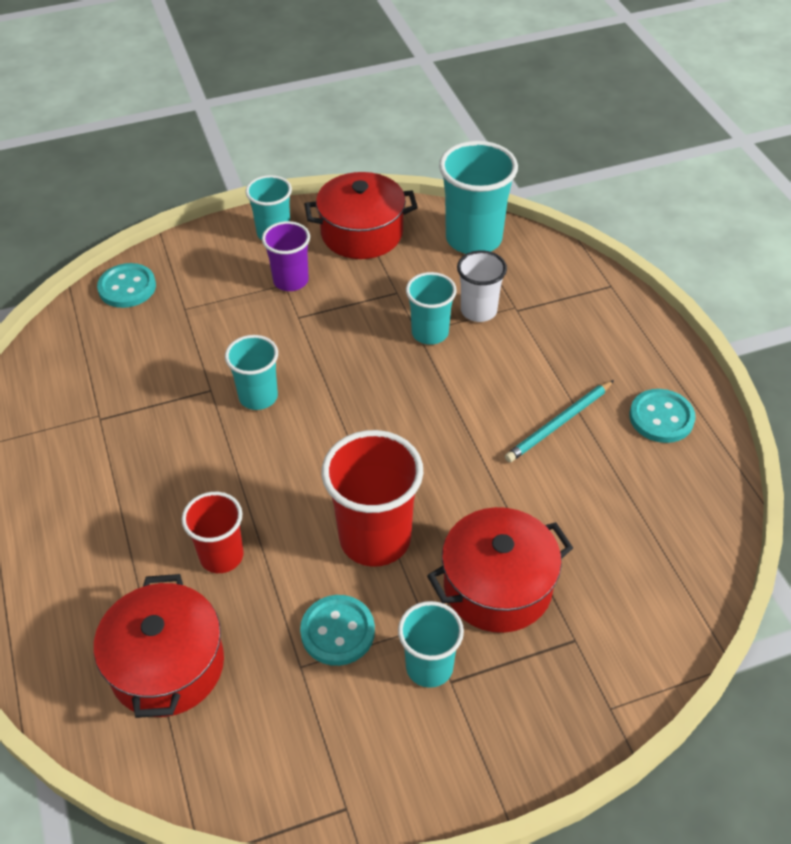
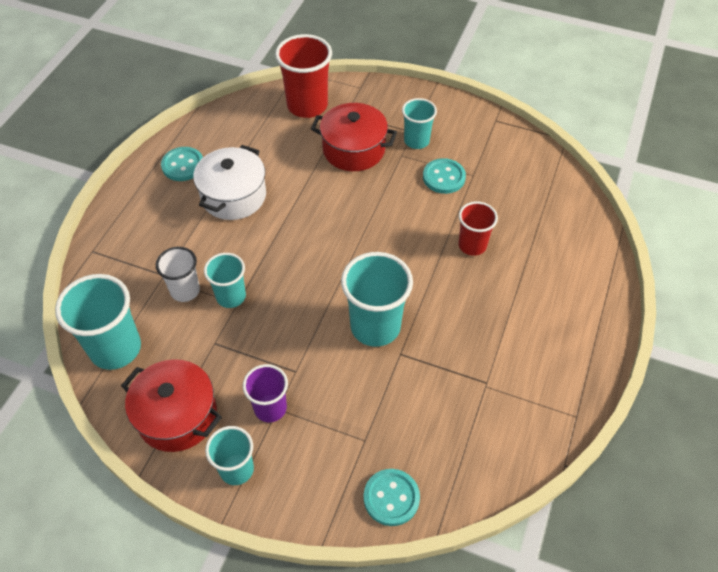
camera: 140 degrees left, 5 degrees up
(167, 665) = (535, 212): red pot -> none
(258, 397) = (375, 326): turquoise cup -> turquoise cup, size x1.65
(375, 539) = (387, 204): red cup -> red cup (307, 106)
(559, 423) = (233, 196): turquoise pencil -> white pot

